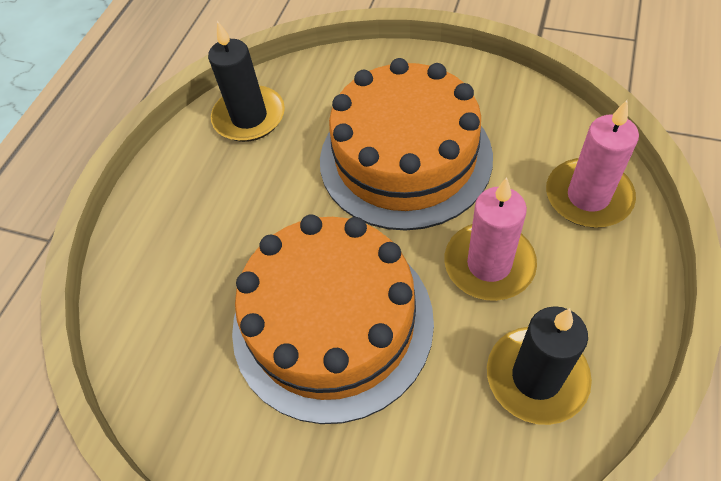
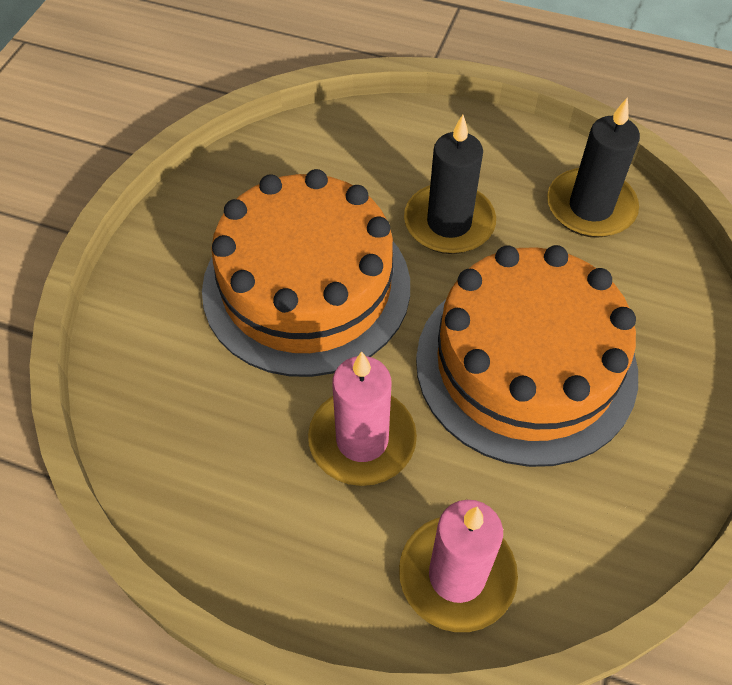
camera: 85 degrees right, 0 degrees up
(536, 377) = (218, 467): black candle -> black candle (449, 223)

